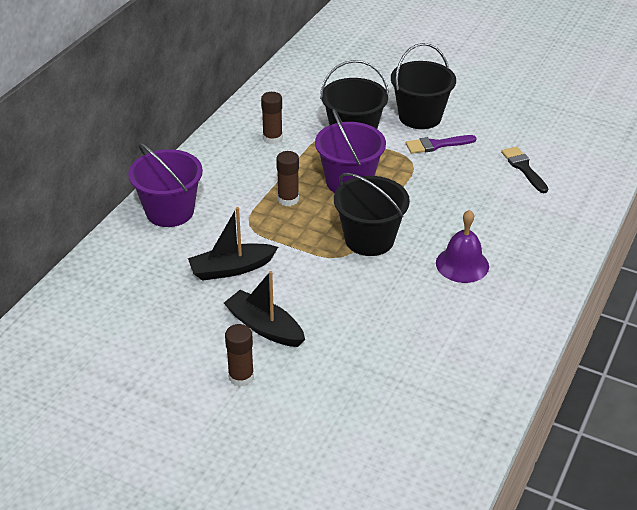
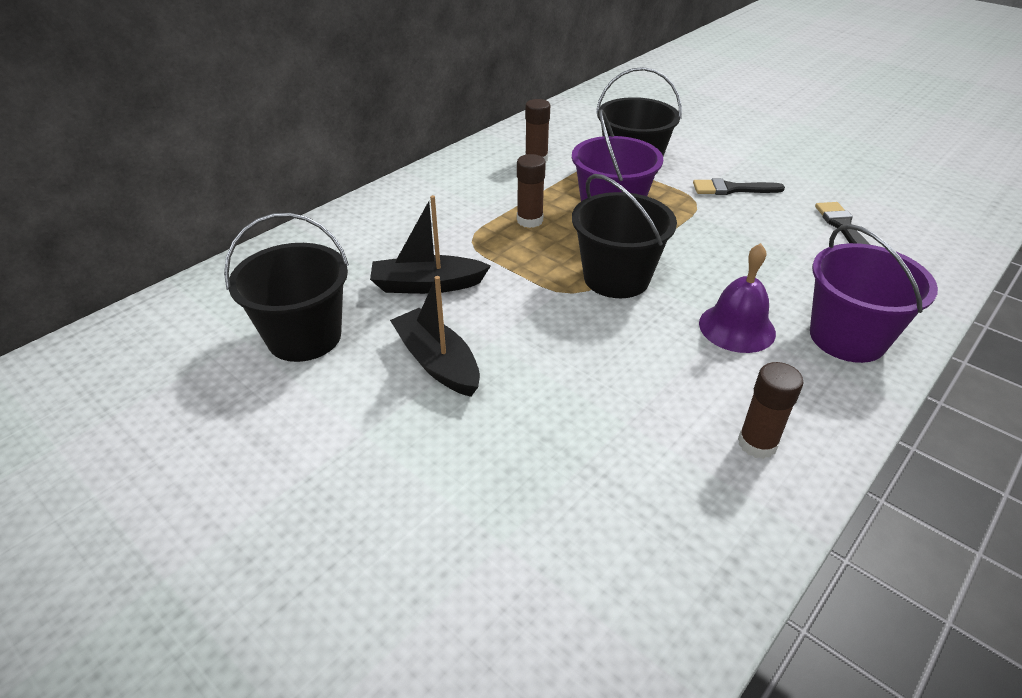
camera: 15 degrees right, 0 degrees up
(170, 211) = (386, 214): purple bucket -> purple bucket (847, 338)
(241, 377) = (375, 423): brown glue stick -> brown glue stick (757, 443)
(420, 117) = (718, 159): black bucket -> black bucket (304, 337)
(436, 145) = (732, 189): purple brush -> black brush

